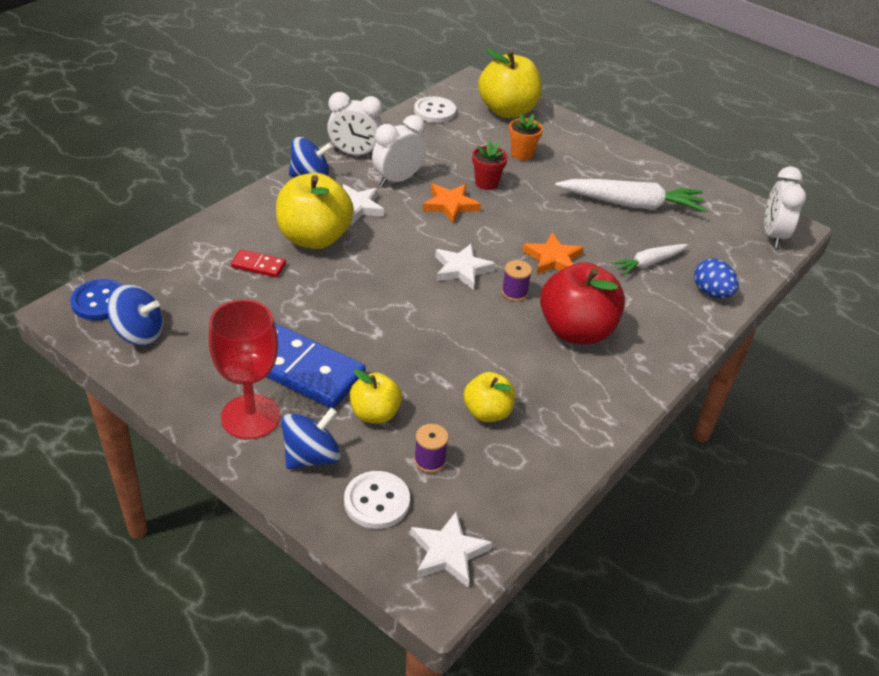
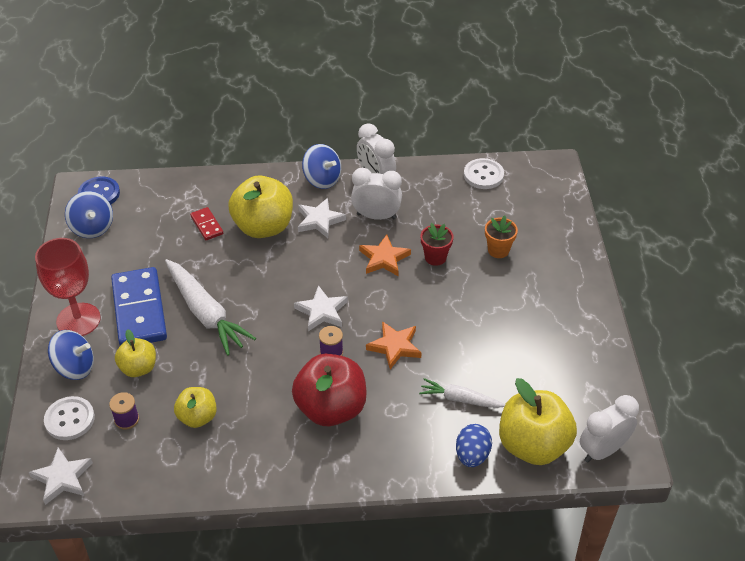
camera: 50 degrees right, 5 degrees up
(507, 111) = (543, 206): yellow apple -> yellow apple (533, 445)
(631, 204) = (522, 345): white carrot -> white carrot (205, 313)

